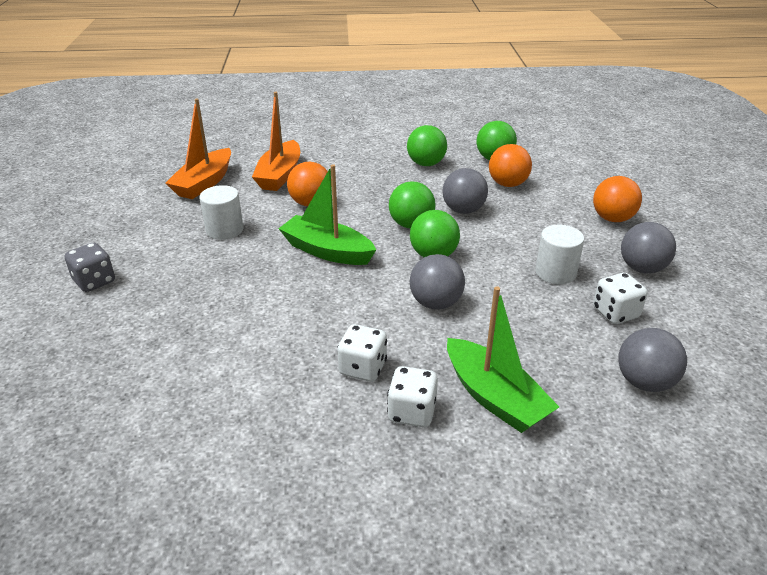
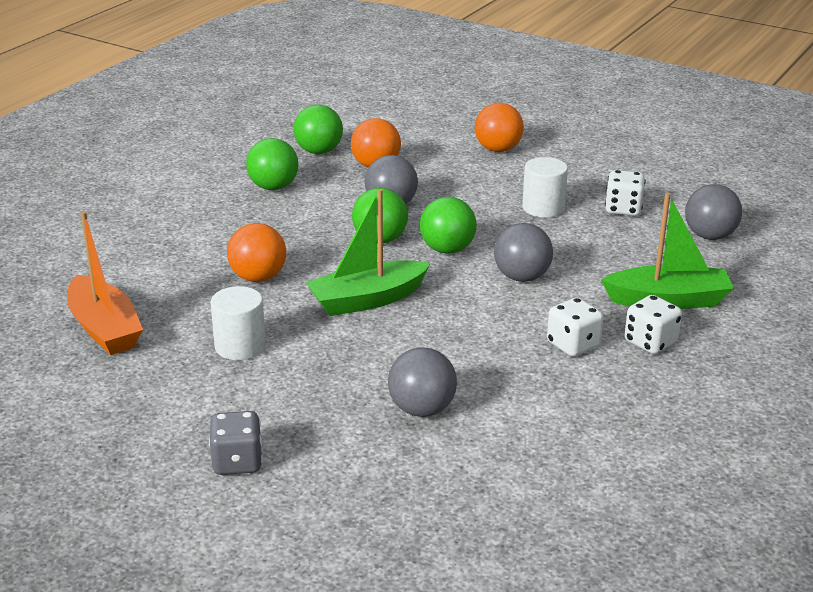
camera: 55 degrees left, 5 degrees down
(280, 175) = (164, 275): orange boat -> none
(642, 268) = (580, 172): grey ball -> grey ball (422, 409)

